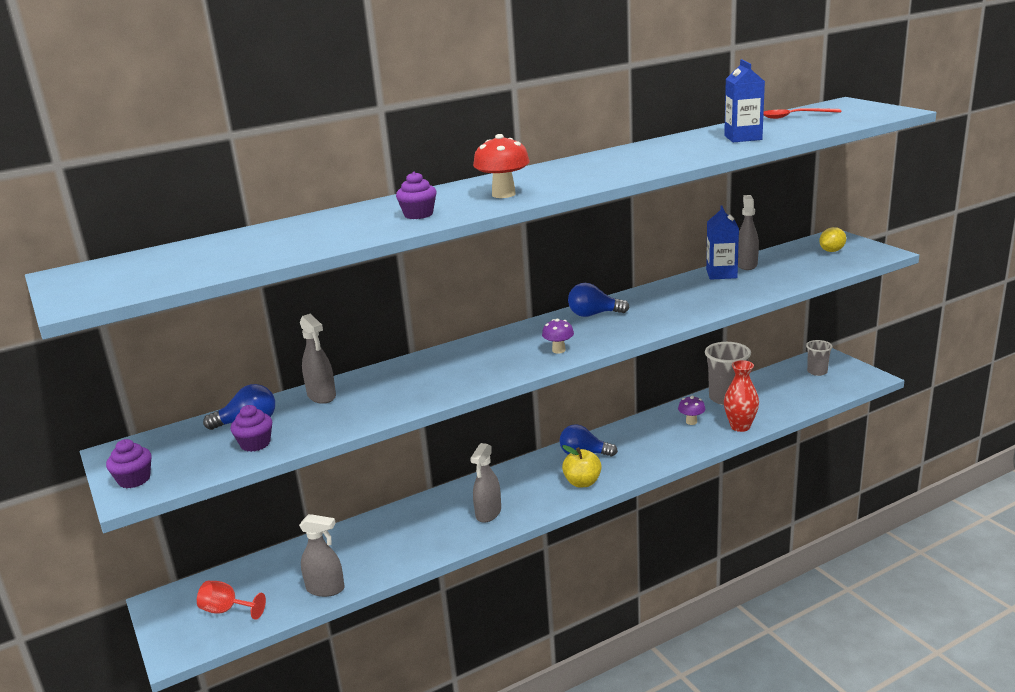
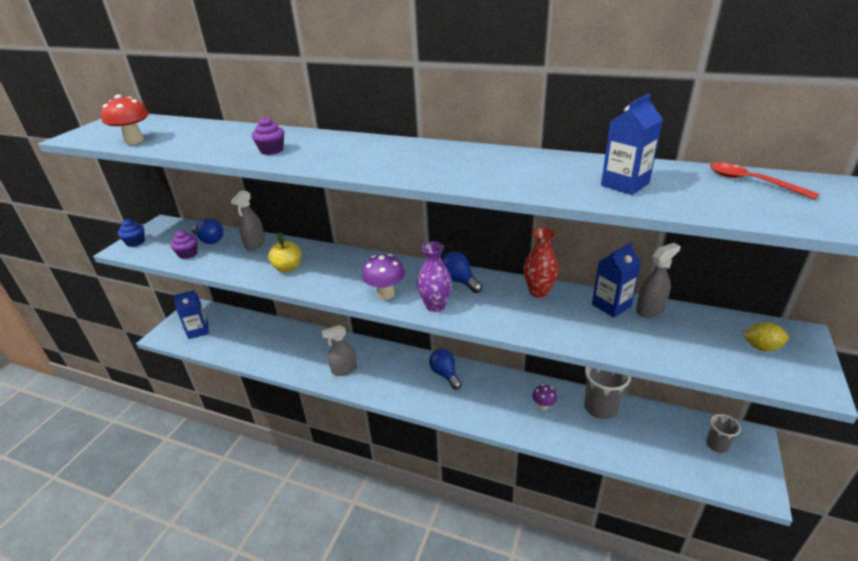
camera: 50 degrees right, 10 degrees up
(134, 480) = (135, 242): purple cupcake -> blue cupcake
(227, 610) = (198, 331): red goblet -> blue carton
(325, 589) = (233, 351): grey spray bottle -> none
(503, 194) = (340, 157): red mushroom -> red mushroom (134, 141)
(558, 350) = (385, 294): purple mushroom -> purple mushroom, size x1.61
(582, 482) = (411, 392): yellow apple -> yellow apple (288, 268)
(615, 334) = (435, 306): none -> purple vase
(740, 426) = (567, 438): red vase -> red vase (538, 292)

